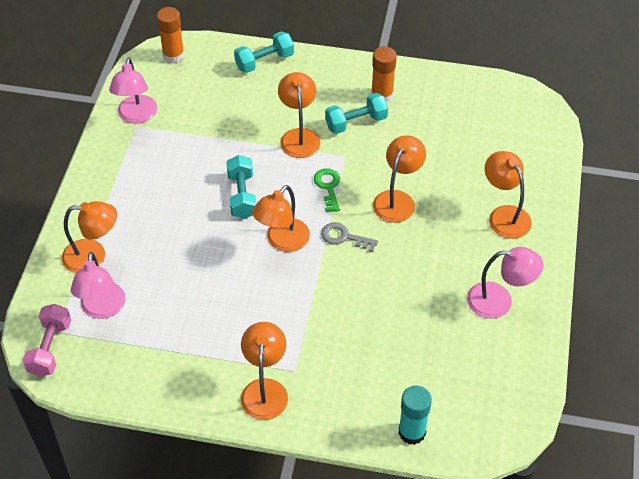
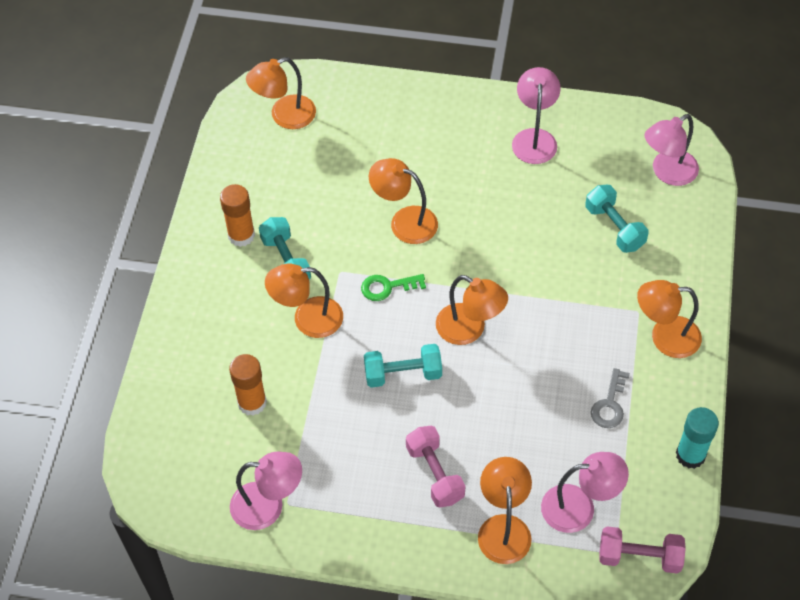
camera: 90 degrees left, 5 degrees up
(148, 214) = (435, 474): none -> pink dumbbell
(173, 55) = (155, 472): orange glue stick -> orange glue stick (252, 402)
(264, 61) = (174, 362): turquoise dumbbell -> turquoise dumbbell (614, 227)
(344, 237) = (460, 271): grey key -> grey key (609, 404)
(412, 432) = (694, 212): turquoise glue stick -> turquoise glue stick (690, 455)
(462, 412) = (667, 173): none -> pink lamp
(504, 215) = (423, 128): orange lamp -> orange lamp (284, 116)

